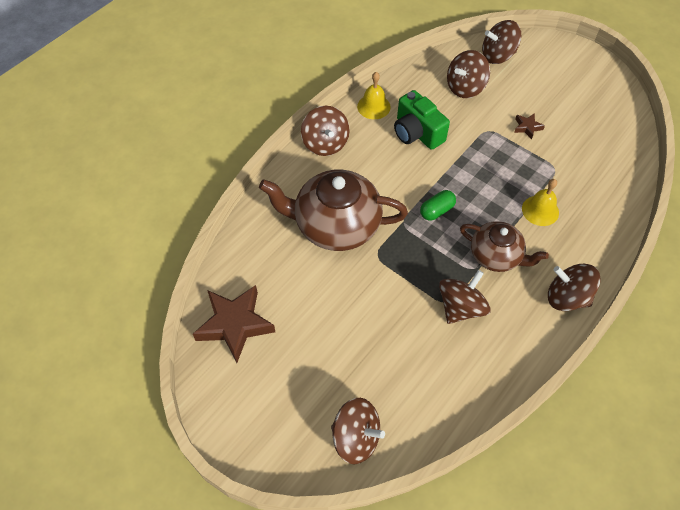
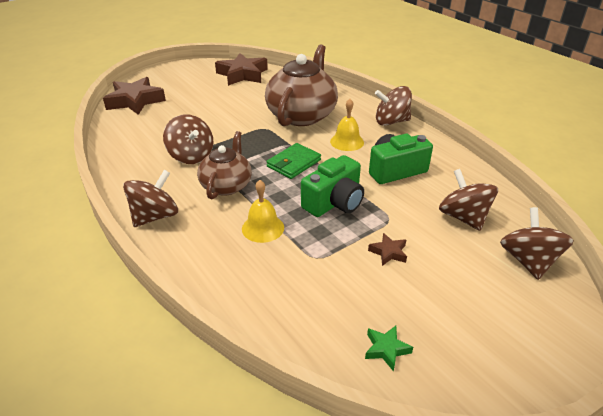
camera: 105 degrees right, 20 degrees down
(356, 437) = (135, 101): brown spinning top -> brown star
(373, 106) = (436, 152): yellow bell -> yellow bell (347, 142)
(436, 211) = (294, 163): green capsule -> green wallet
(483, 168) = (334, 202): none -> green camera
(496, 256) = (226, 185): brown teapot -> brown teapot turned 150 degrees clockwise
(612, 121) = (386, 349): none -> green star

